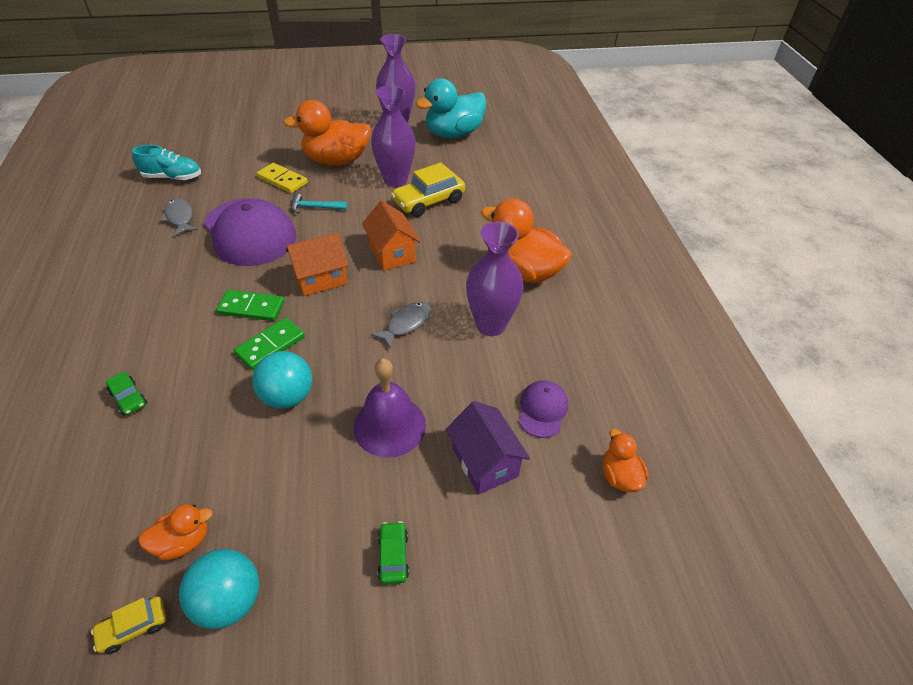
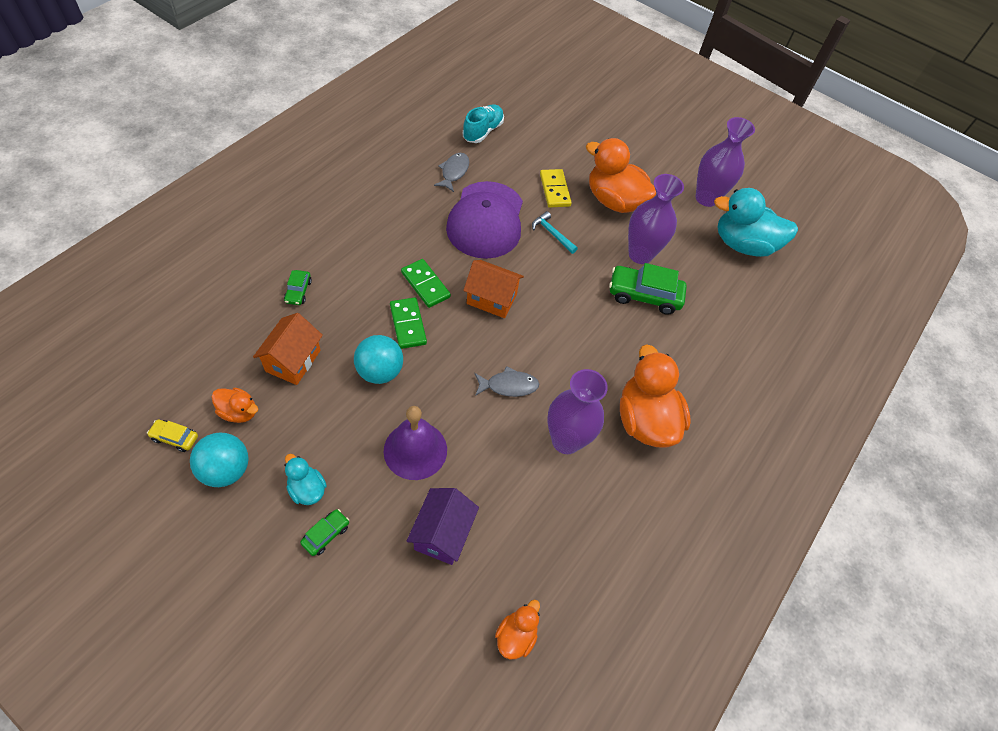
camera: 40 degrees right, 10 degrees up
(172, 177) = (483, 131): turquoise shoe -> turquoise shoe turned 105 degrees counterclockwise
(270, 345) = (408, 324): green domino -> green domino turned 75 degrees clockwise
(332, 539) = (307, 489): none -> turquoise duck
(392, 253) = (563, 319): orange house -> orange house (293, 361)
(428, 201) = (644, 295): yellow car -> green car
(542, 410) = (523, 538): purple cap -> none

